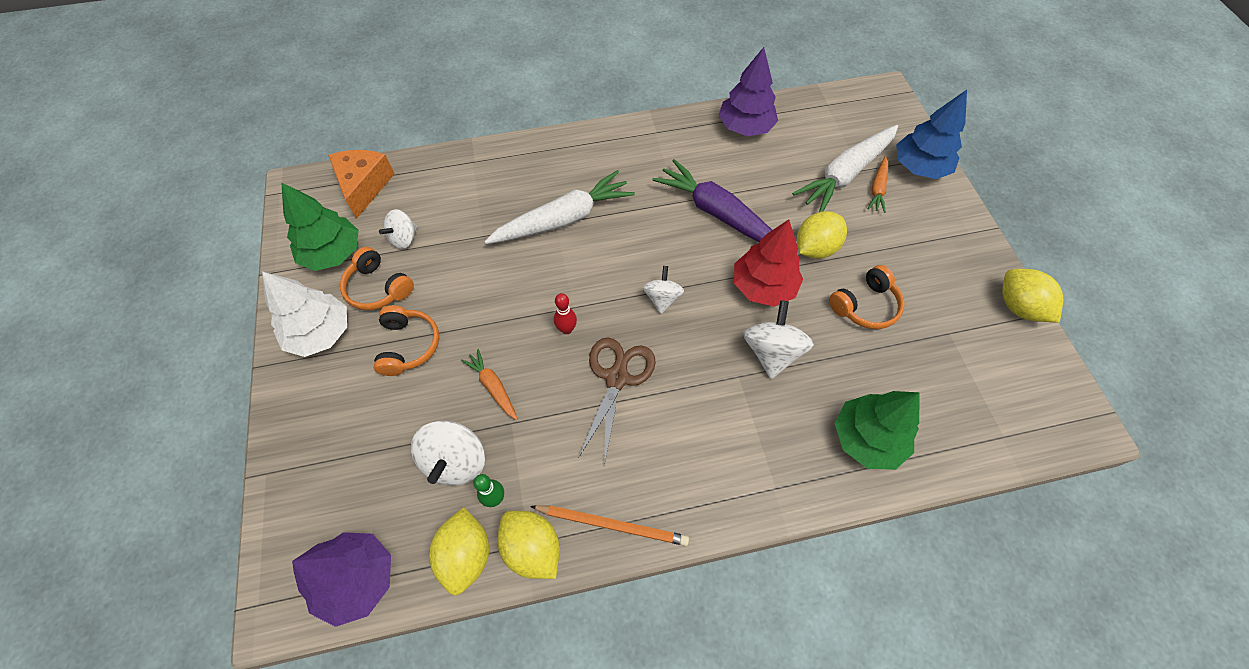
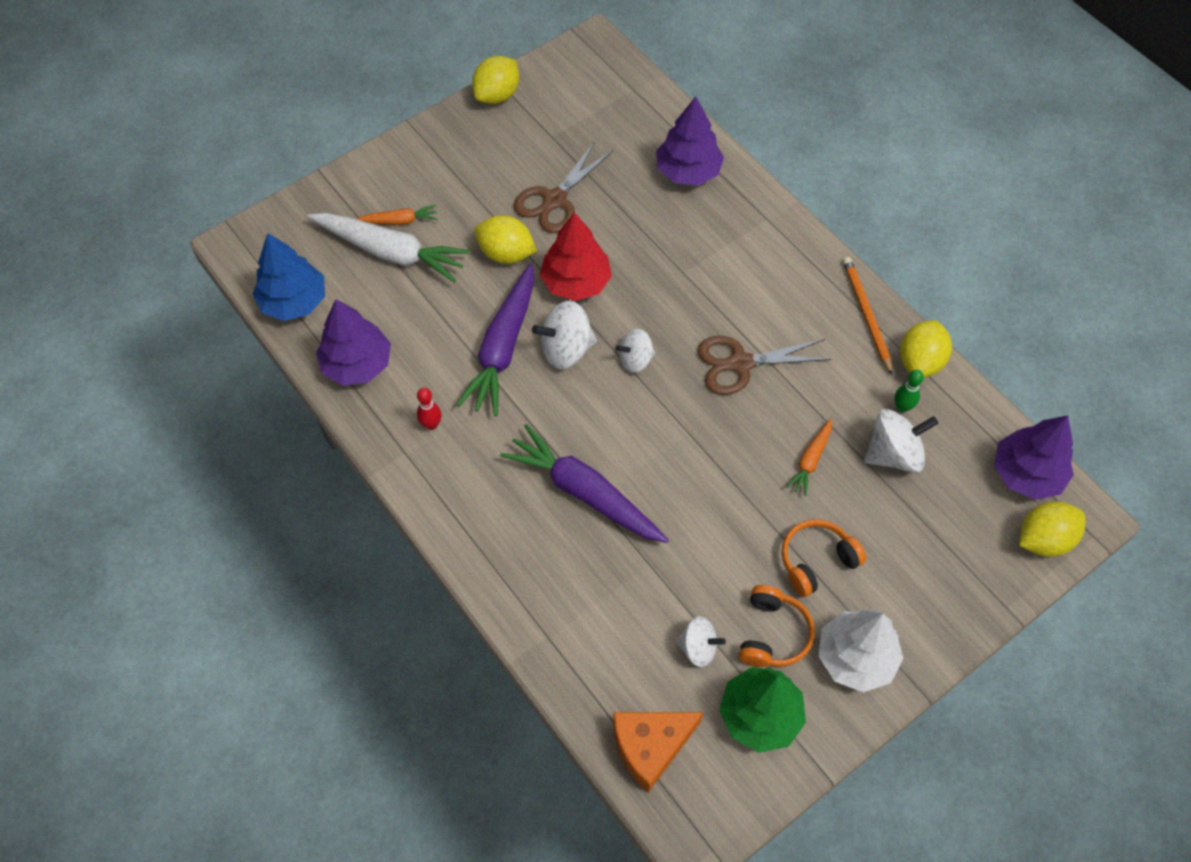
camera: 115 degrees left, 0 degrees up
(466, 555) = (956, 405): yellow lemon -> yellow lemon (1043, 539)
(564, 219) = (584, 492): white carrot -> purple carrot
(566, 329) = (716, 427): red bowling pin -> red bowling pin (431, 424)
(771, 352) = (644, 255): white spinning top -> white spinning top (566, 349)
(865, 306) = (555, 200): orange headphones -> brown scissors
(867, 438) = (688, 171): green tree -> purple tree
(919, 167) = (351, 192): blue tree -> blue tree (294, 301)

